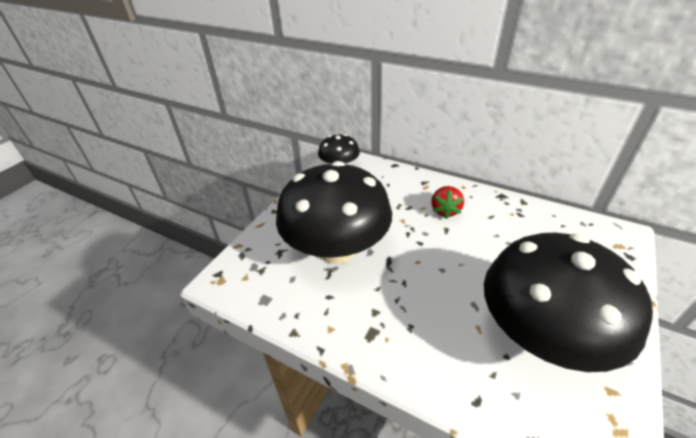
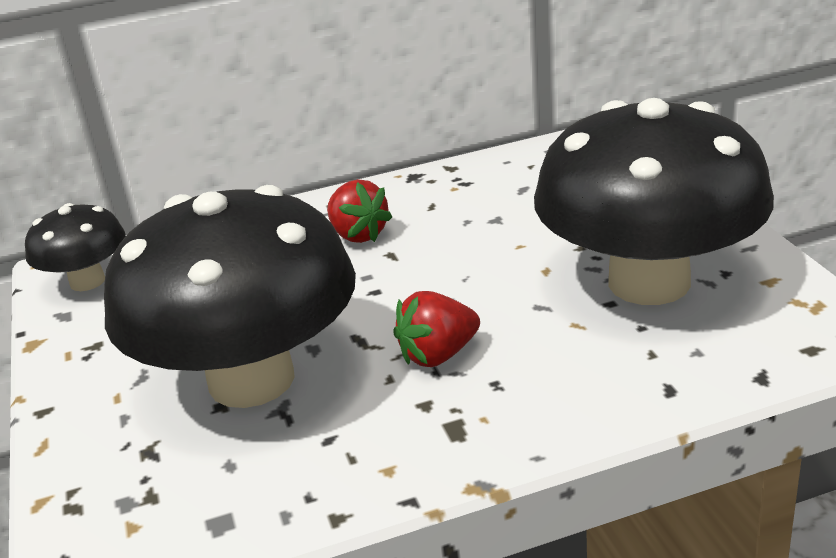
camera: 45 degrees left, 10 degrees down
(406, 293) = (438, 355): none -> red strawberry

